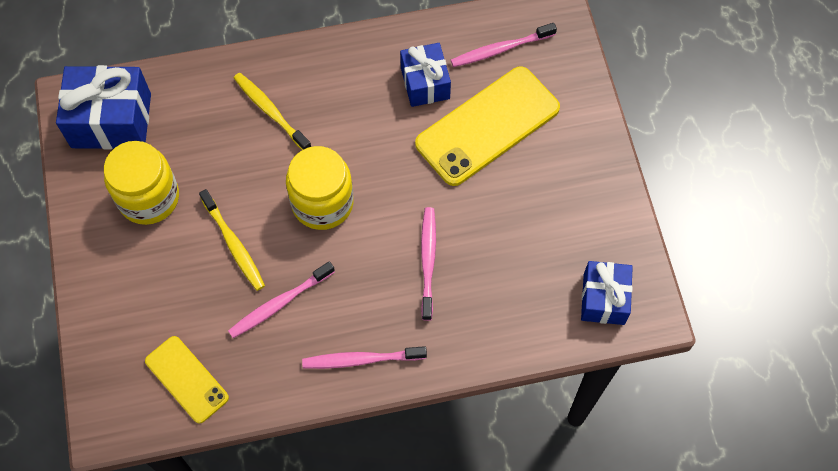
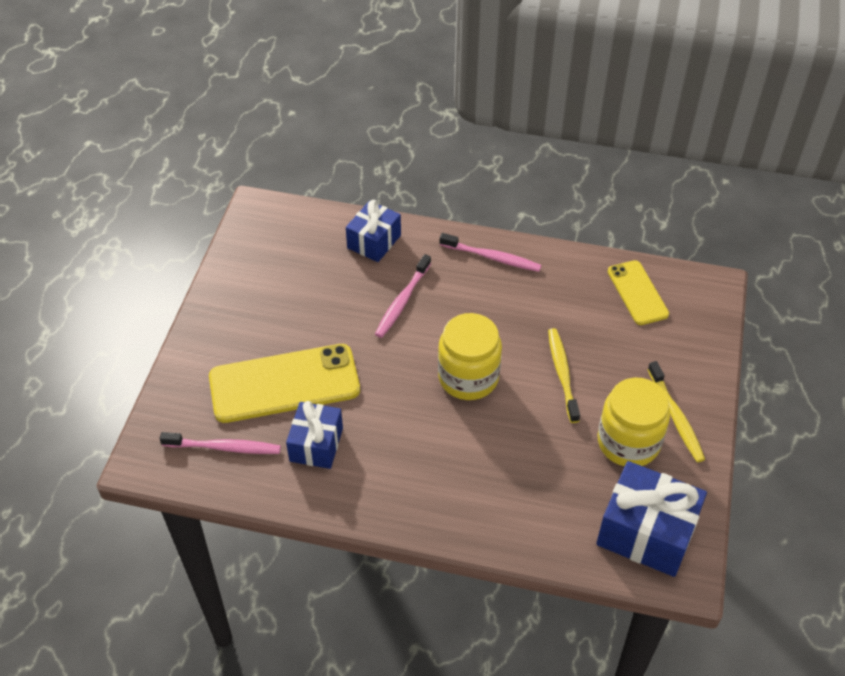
camera: 155 degrees left, 15 degrees down
(271, 112) = (479, 477): yellow toothbrush -> yellow toothbrush (675, 416)
(280, 303) = (540, 316): pink toothbrush -> none
(603, 299) = (283, 229): blue gift -> blue gift (374, 241)

